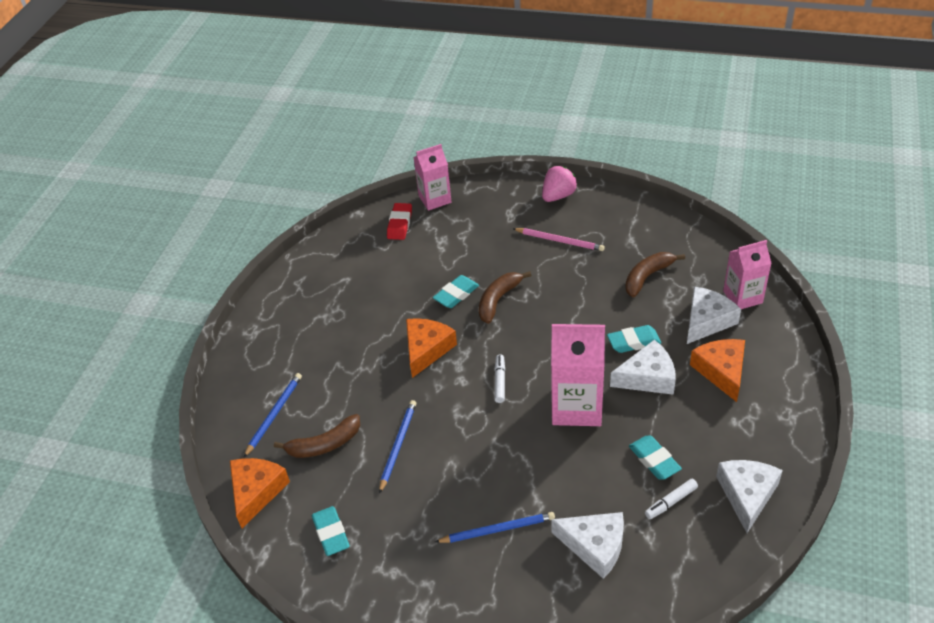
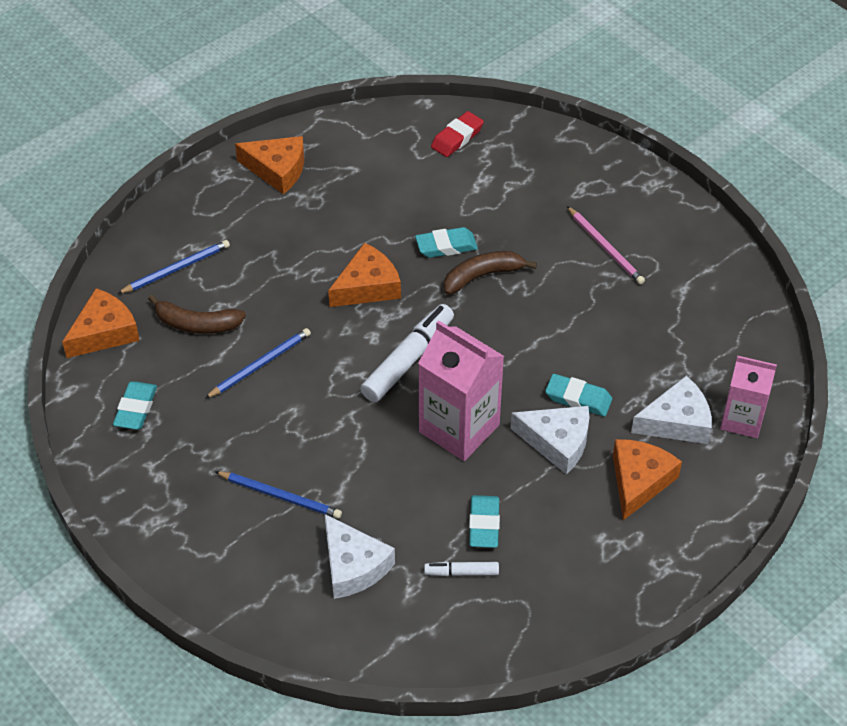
camera: 30 degrees right, 5 degrees up
(291, 307) = (277, 170): none -> orange cheese
(435, 199) = (517, 129): pink carton -> none
(499, 381) = (408, 359): white marker -> white marker, size x1.95
(558, 196) = (652, 196): pink strawberry -> none
(647, 277) = (661, 339): brown banana -> none
(747, 495) = (541, 612): white cheese -> none

